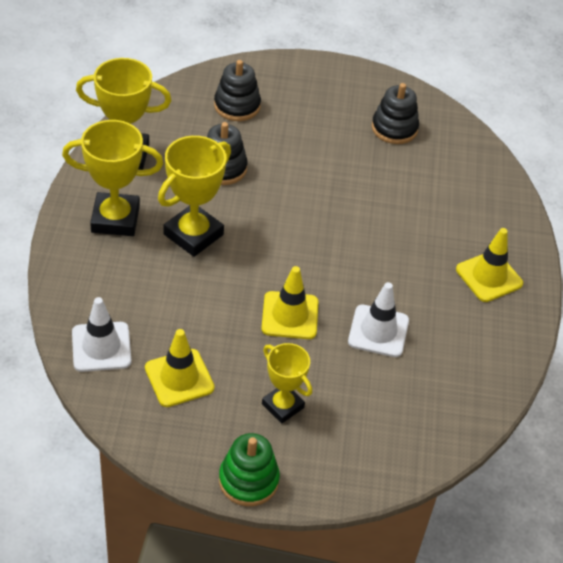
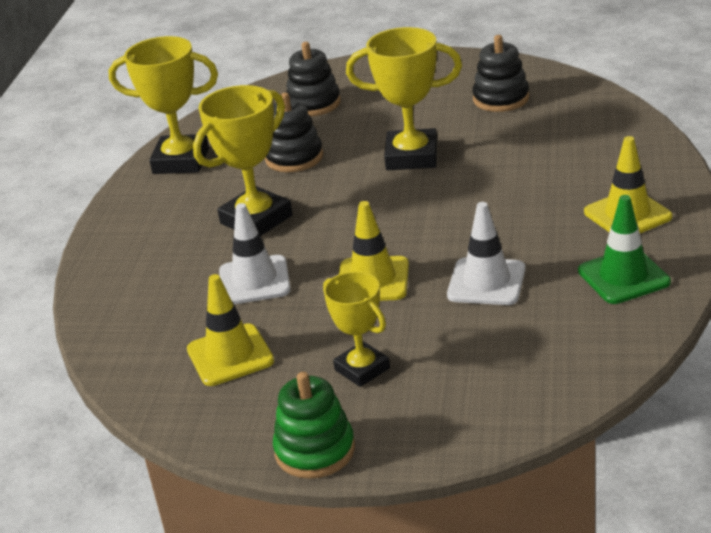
camera: 10 degrees right, 15 degrees down
(101, 347) = (135, 336): white traffic cone -> white traffic cone (254, 281)
(115, 219) = (164, 217): yellow trophy -> yellow trophy (411, 156)
(482, 341) = (623, 276): none -> green traffic cone

